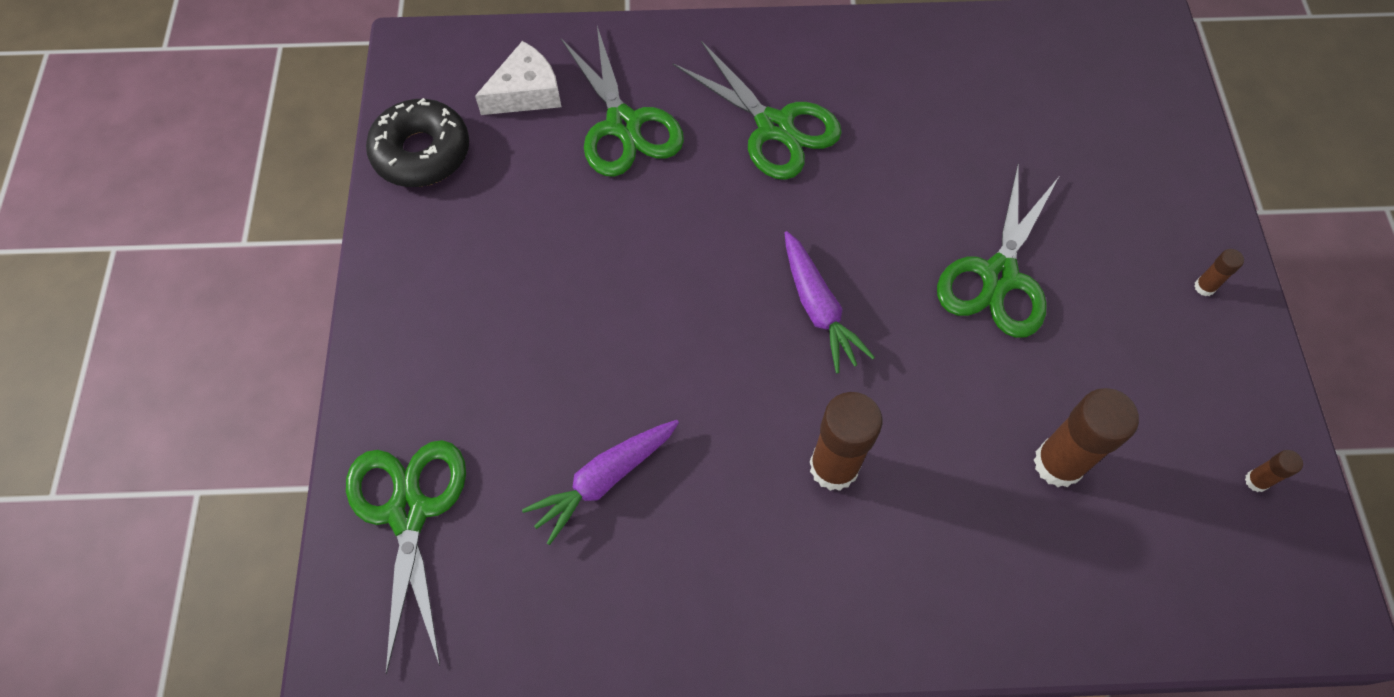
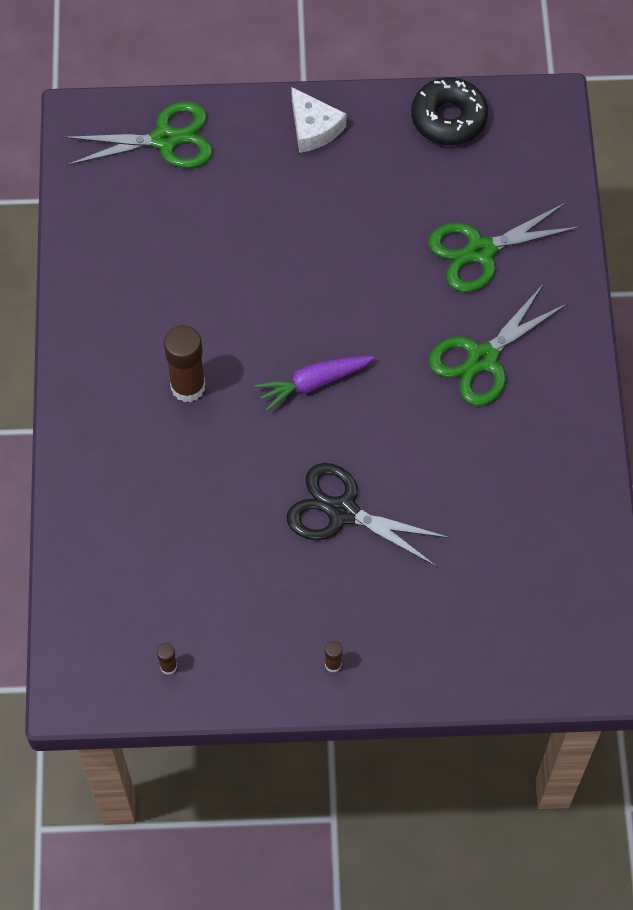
camera: 90 degrees right, 0 degrees up
(526, 92) = (510, 183): white cheese -> white cheese (313, 128)
(605, 479) = (183, 248): purple carrot -> none
(999, 276) = (342, 512): green scissors -> black scissors
(1058, 464) = (186, 532): brown glue stick -> none

